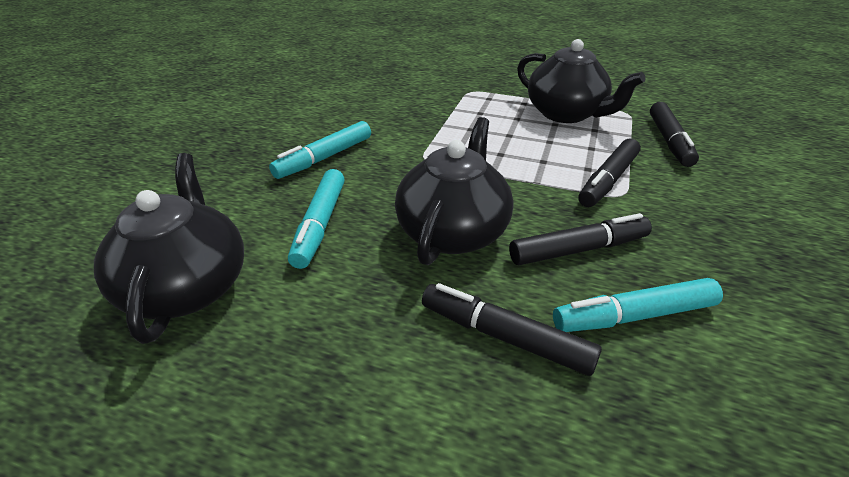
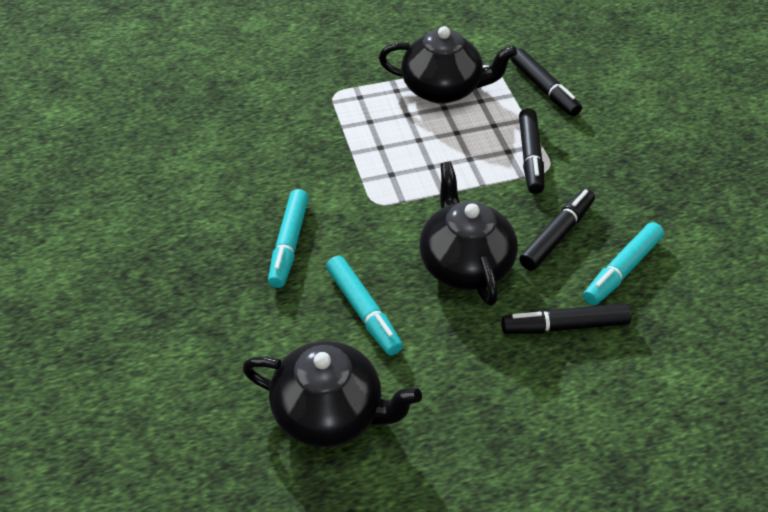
camera: 35 degrees left, 10 degrees up
(188, 286) = (330, 413): black teapot -> black teapot turned 150 degrees clockwise

